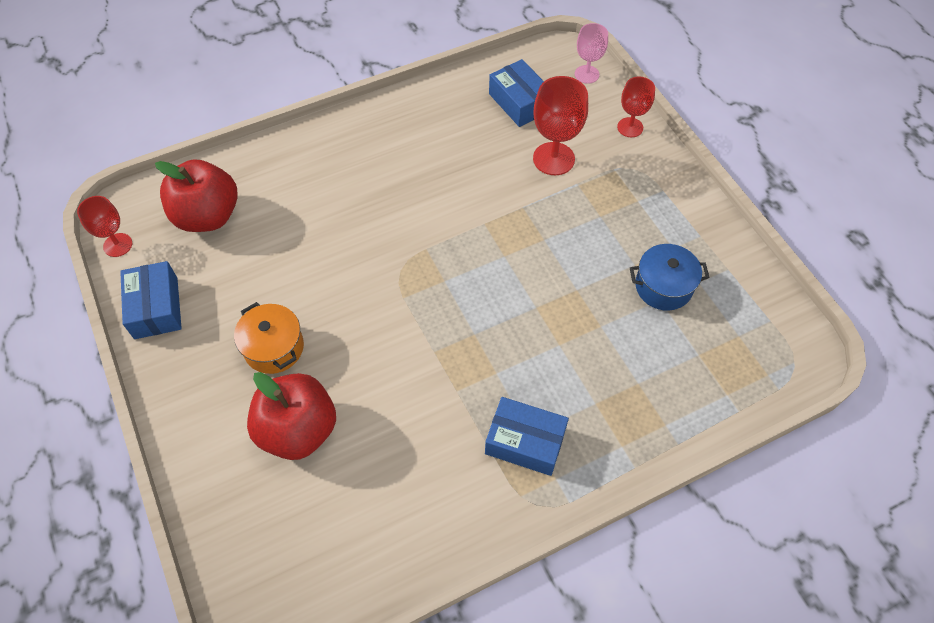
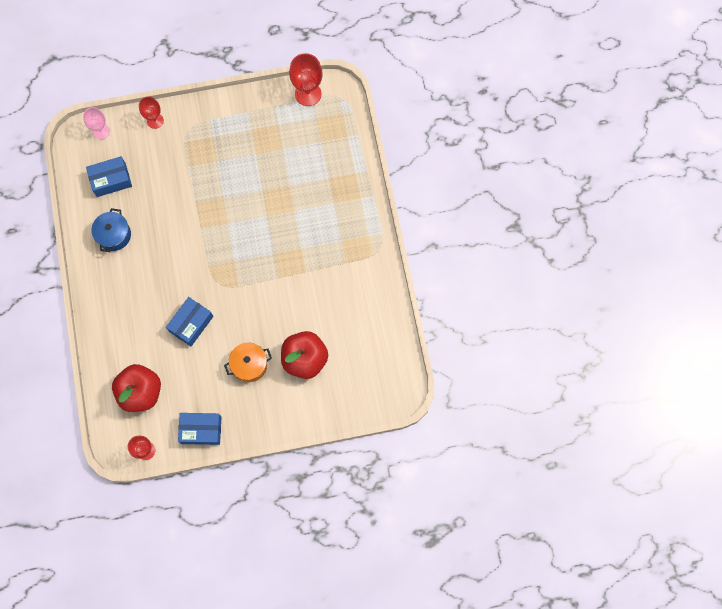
camera: 75 degrees left, 15 degrees up
(525, 442) = (345, 245): blue box -> blue box (191, 324)
(553, 159) = (164, 173): red goblet -> red goblet (308, 94)
(663, 286) = (274, 144): blue pot -> blue pot (114, 235)

